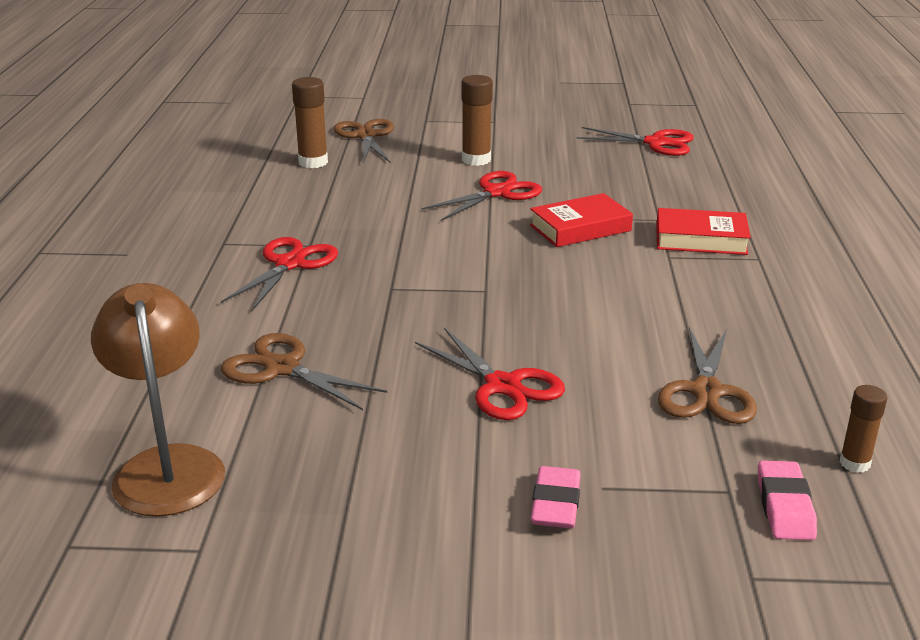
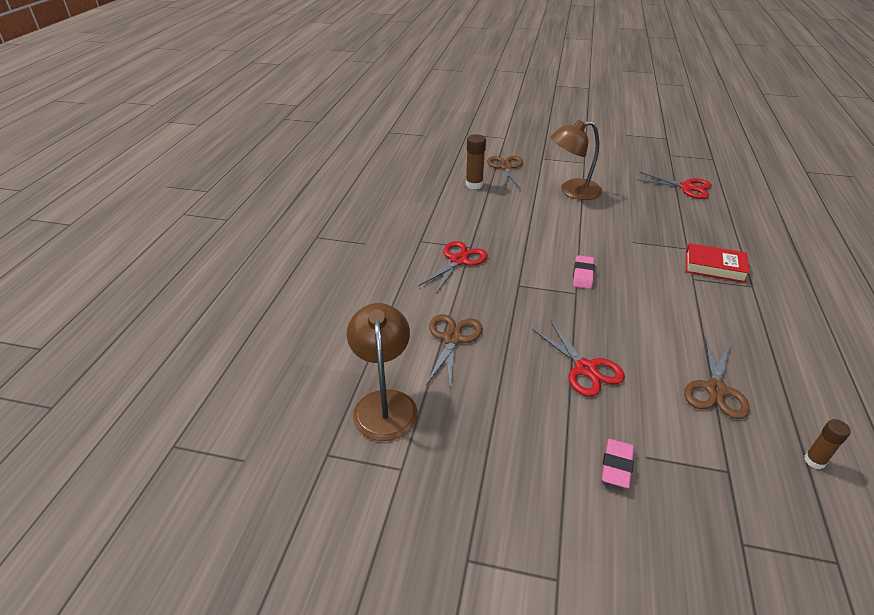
camera: 10 degrees right, 10 degrees up
(282, 368) = (452, 339): brown scissors -> brown scissors turned 60 degrees clockwise
(476, 160) = (572, 191): brown glue stick -> brown lamp
(497, 193) = (584, 218): red scissors -> none
(580, 228) = (636, 250): red book -> none
(784, 506) = (766, 489): pink eraser -> pink eraser (583, 275)

